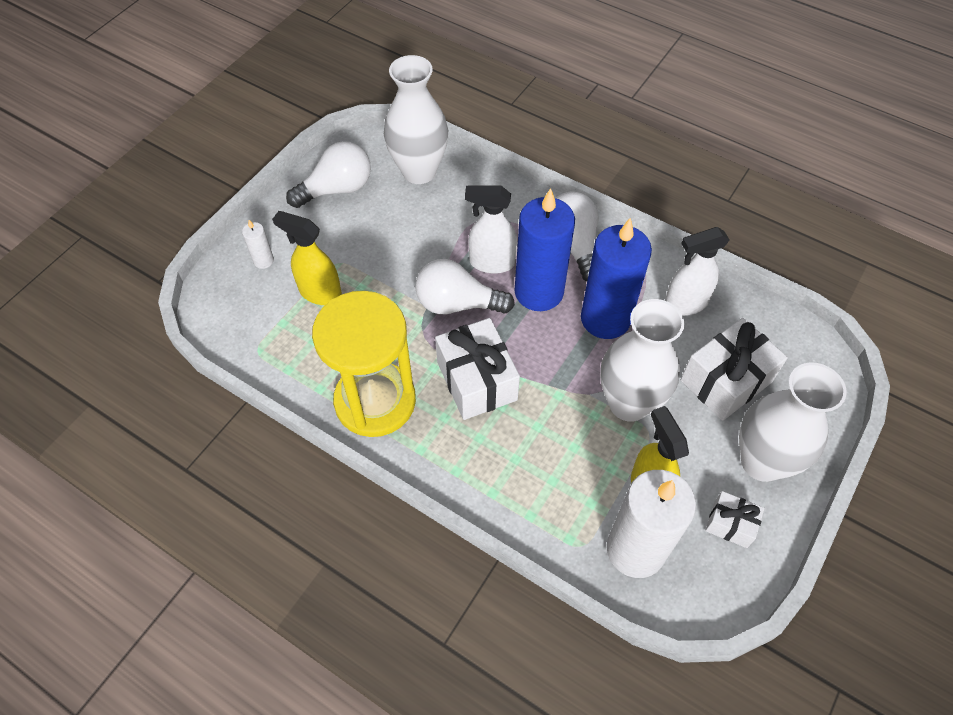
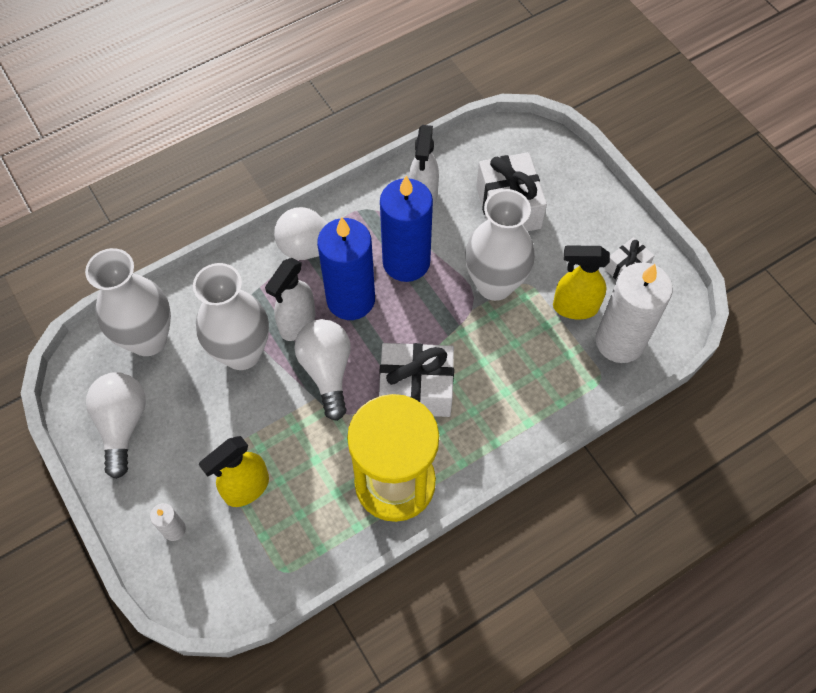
camera: 65 degrees left, 5 degrees up
(457, 304) = (327, 371): white light bulb -> white light bulb turned 135 degrees clockwise
(762, 462) = (586, 221): white vase -> white vase (242, 353)

